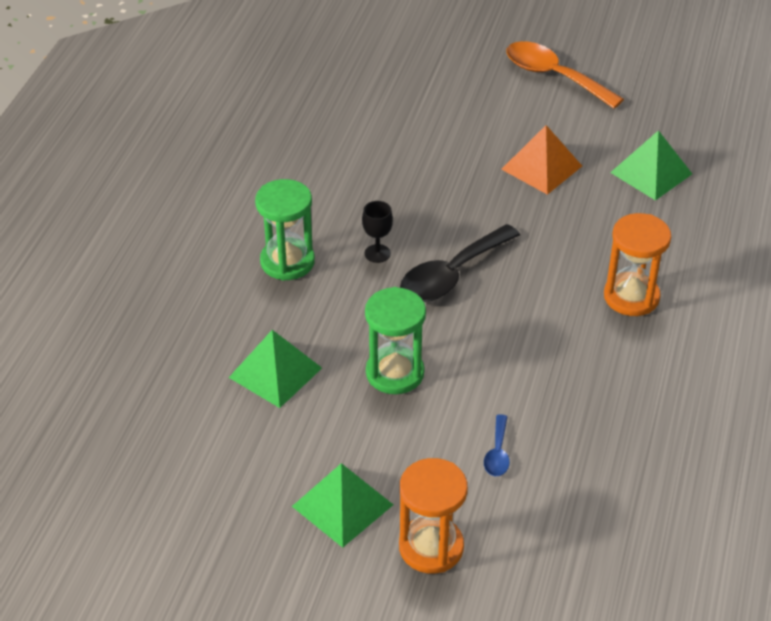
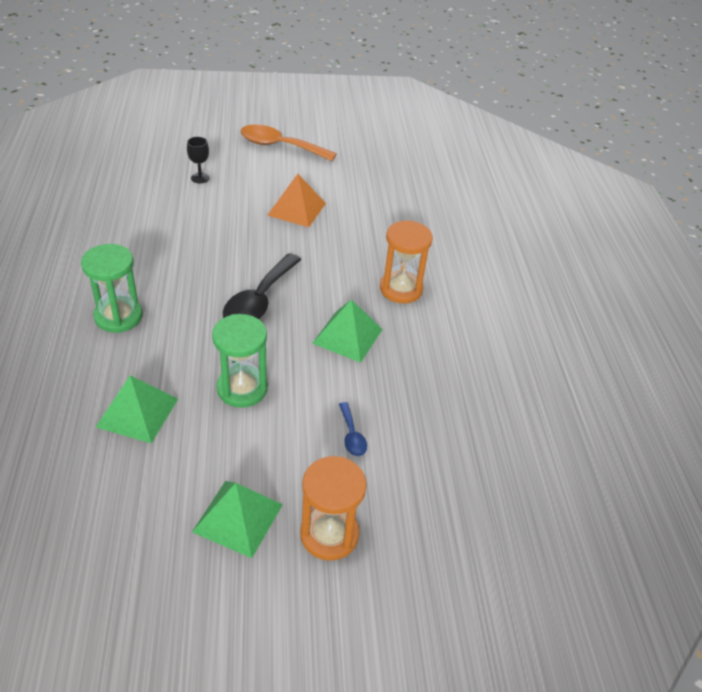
camera: 25 degrees left, 0 degrees up
(377, 253) = (193, 295): black goblet -> black goblet (200, 178)
(651, 173) = (376, 200): green pyramid -> green pyramid (347, 336)

